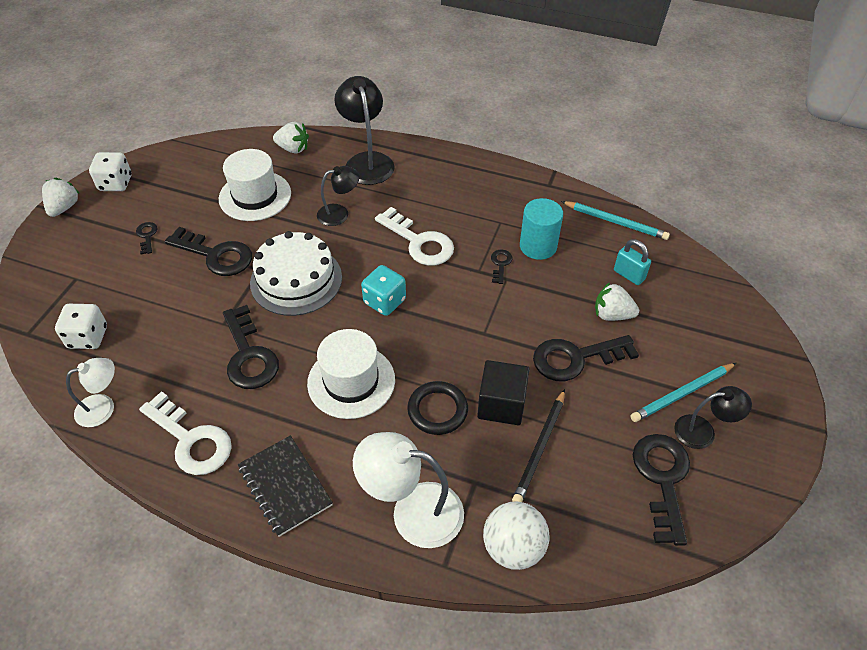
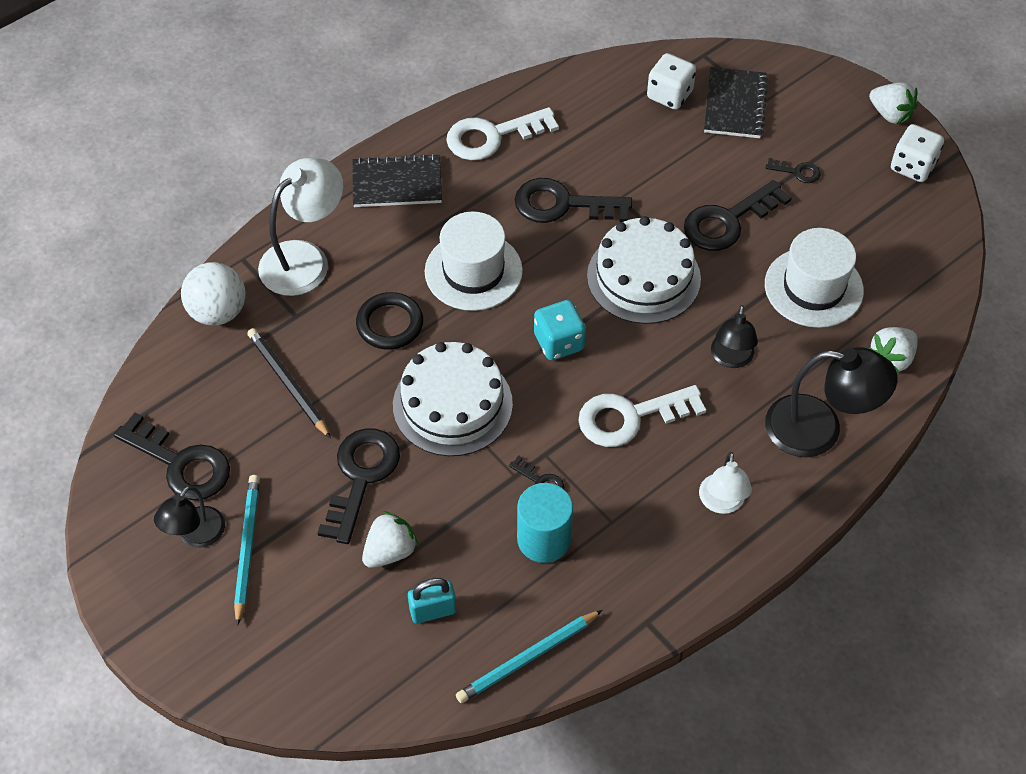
camera: 120 degrees right, 5 degrees up
(85, 293) = (734, 105): none -> black notebook
(103, 407) = (573, 88): white lamp -> white lamp (722, 503)
(479, 336) = (452, 404): none -> white cake
(501, 404) = (357, 379): black cube -> none

